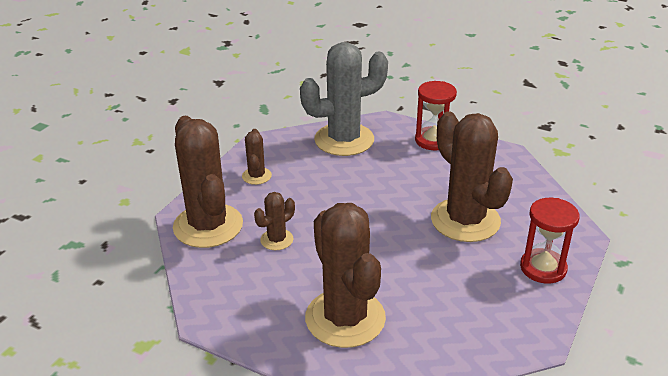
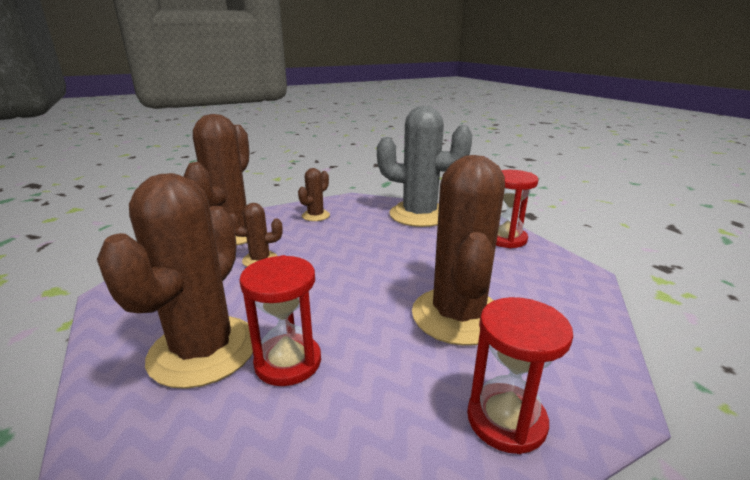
camera: 35 degrees right, 10 degrees down
(405, 297) = (288, 362): none -> red hourglass

